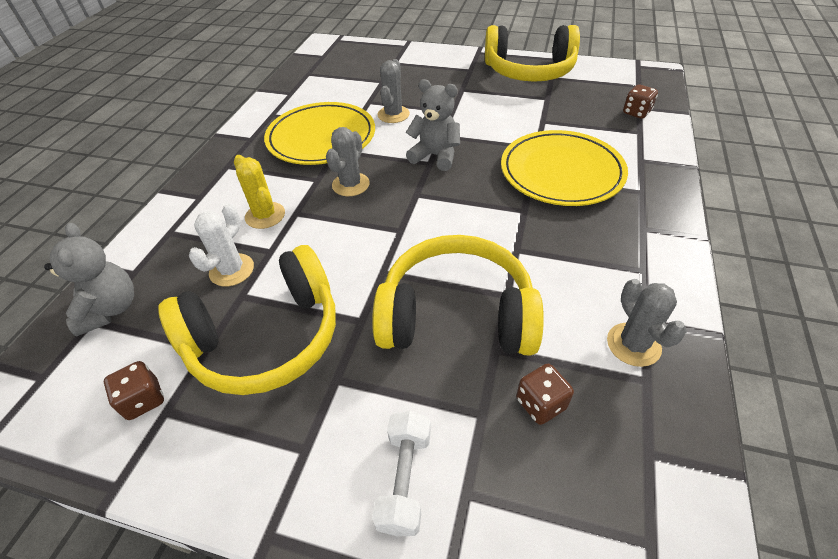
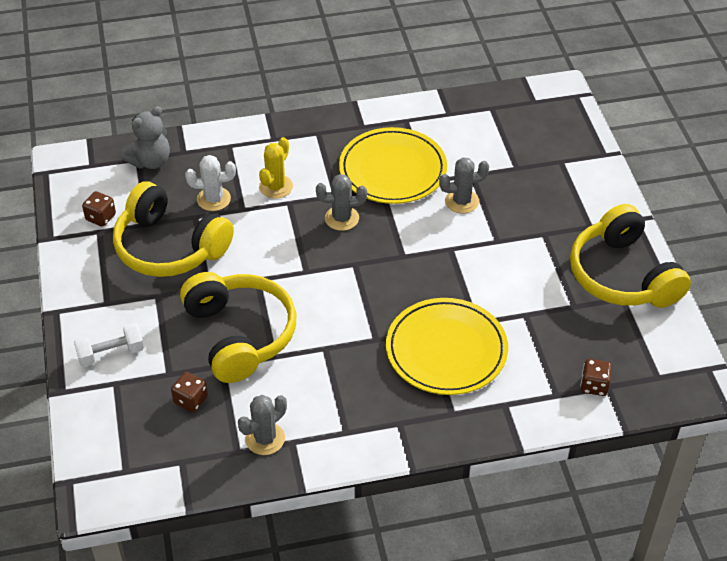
camera: 60 degrees right, 0 degrees up
(435, 156) = (415, 256): grey teddy bear -> none

